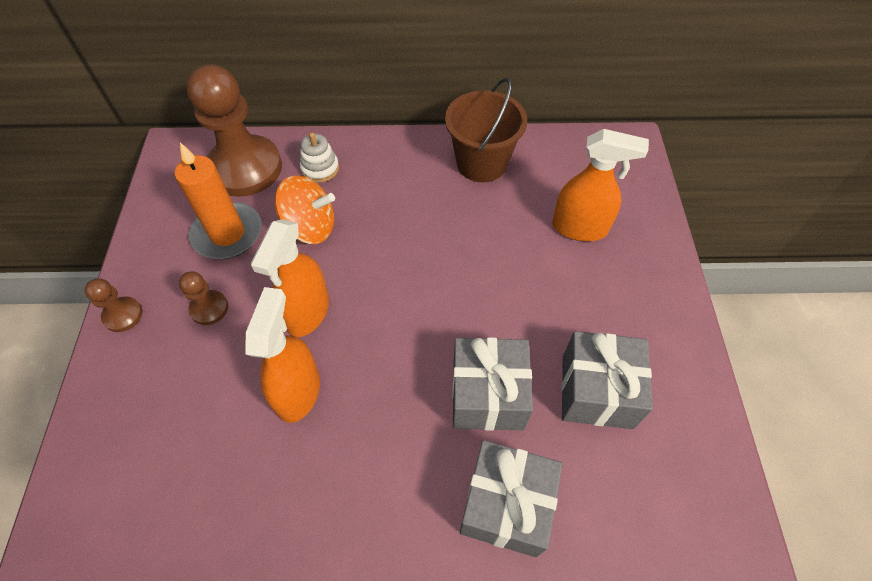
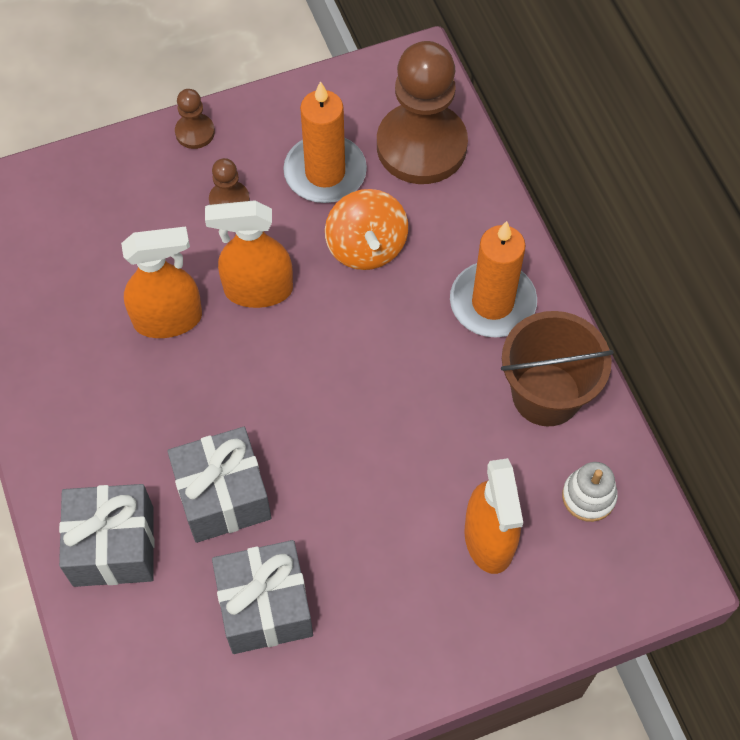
camera: 70 degrees right, 5 degrees up
(320, 168) = (455, 221): white stacking toy -> white stacking toy (588, 496)
(397, 169) = (492, 303): none -> orange candle

